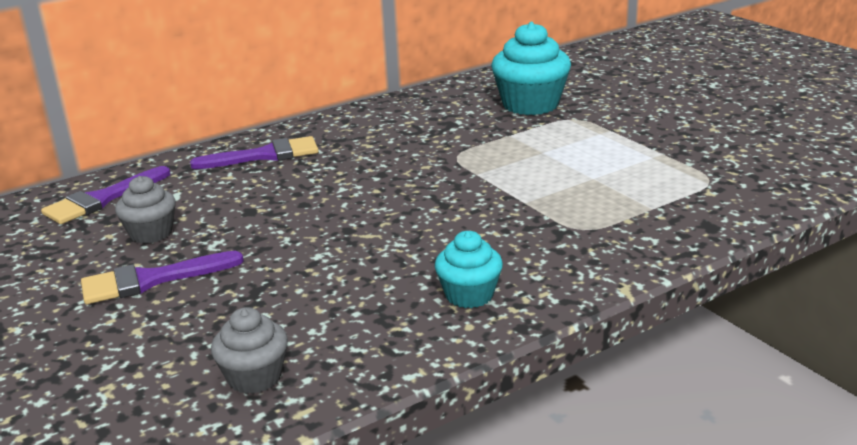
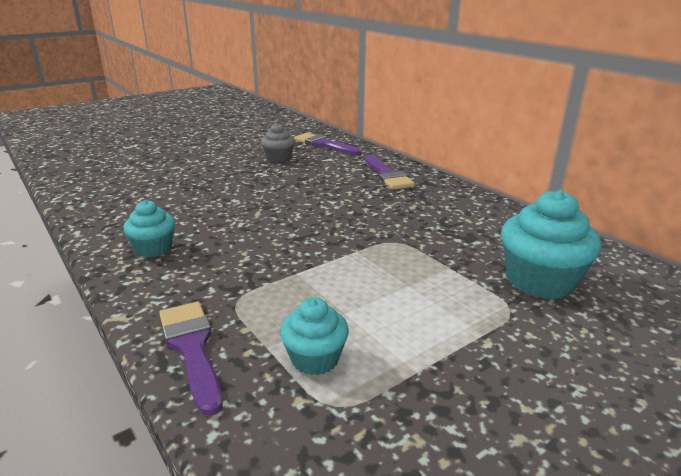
camera: 85 degrees right, 0 degrees up
(152, 280) = (225, 164): purple brush -> purple brush (192, 348)
(254, 377) = (111, 193): grey cupcake -> none
(661, 188) = (315, 359): none -> turquoise cupcake

